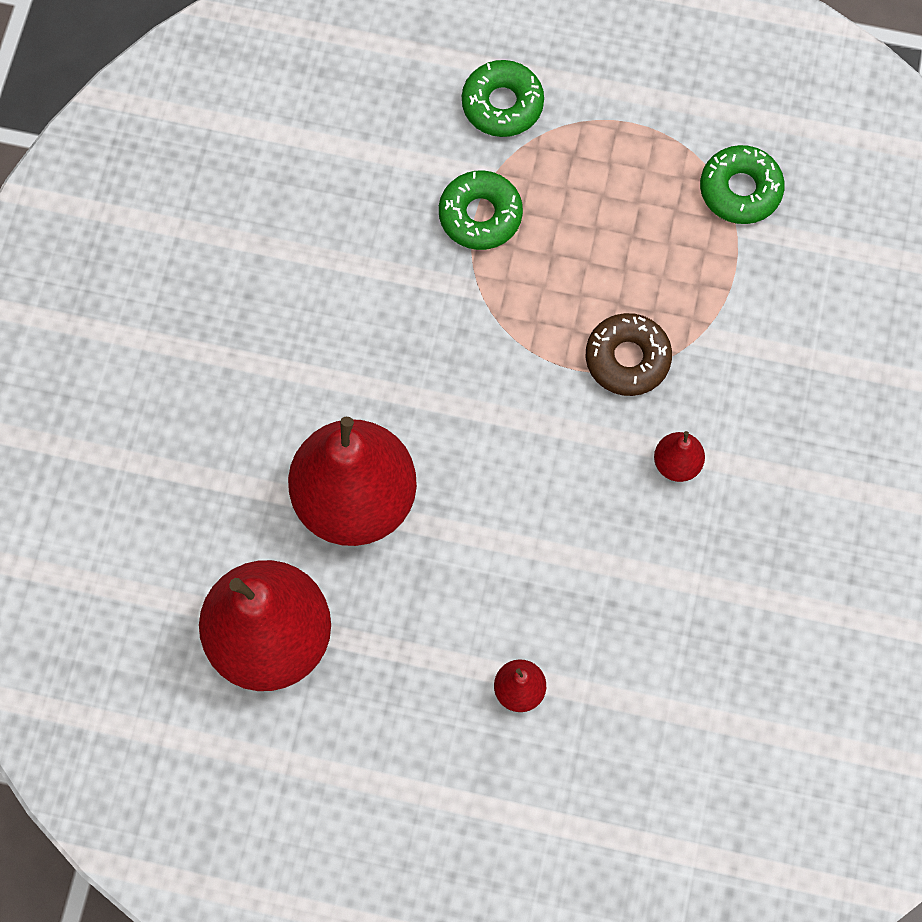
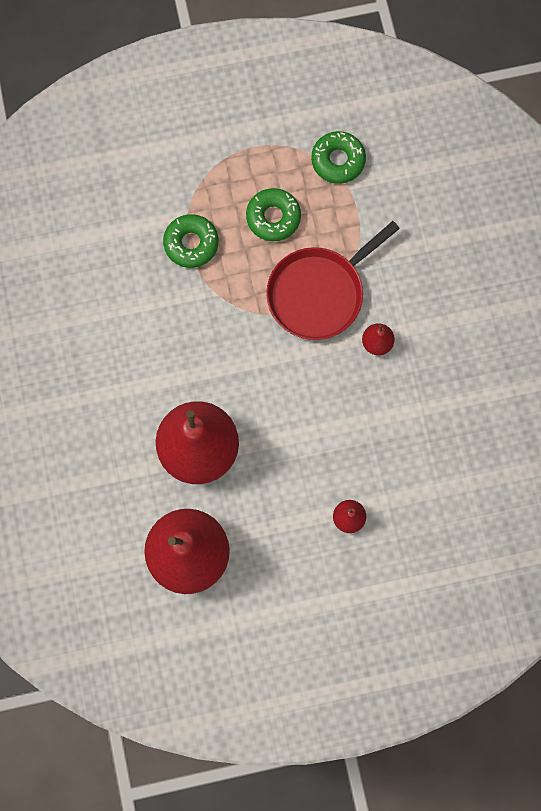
camera: 25 degrees left, 5 degrees up
(502, 104) = (172, 169): green donut -> green donut (273, 217)
(627, 359) = (319, 293): brown donut -> red pan

